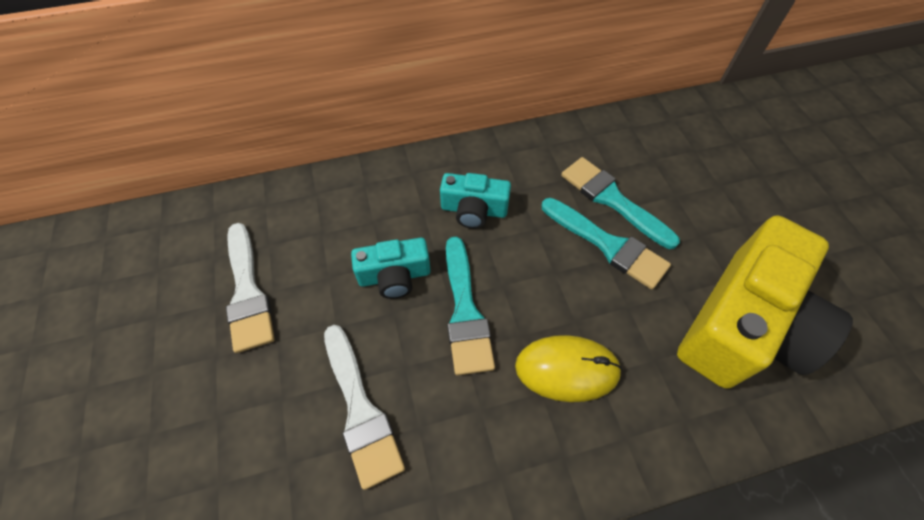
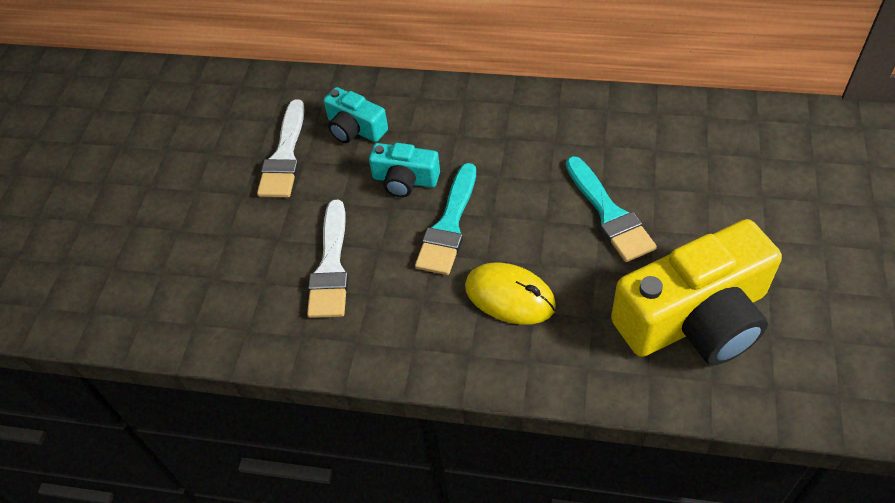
camera: 30 degrees right, 5 degrees down
(474, 210) = (502, 147): turquoise camera -> turquoise camera (355, 128)
(612, 200) = (640, 177): turquoise brush -> none

